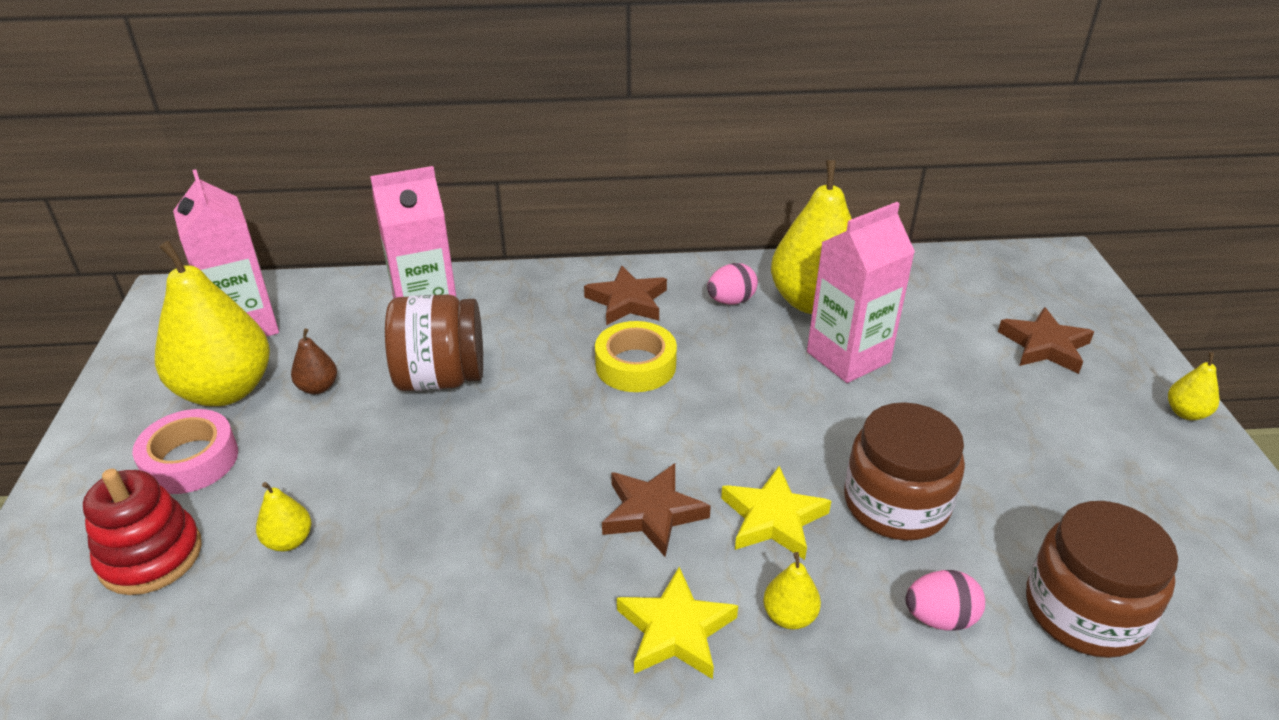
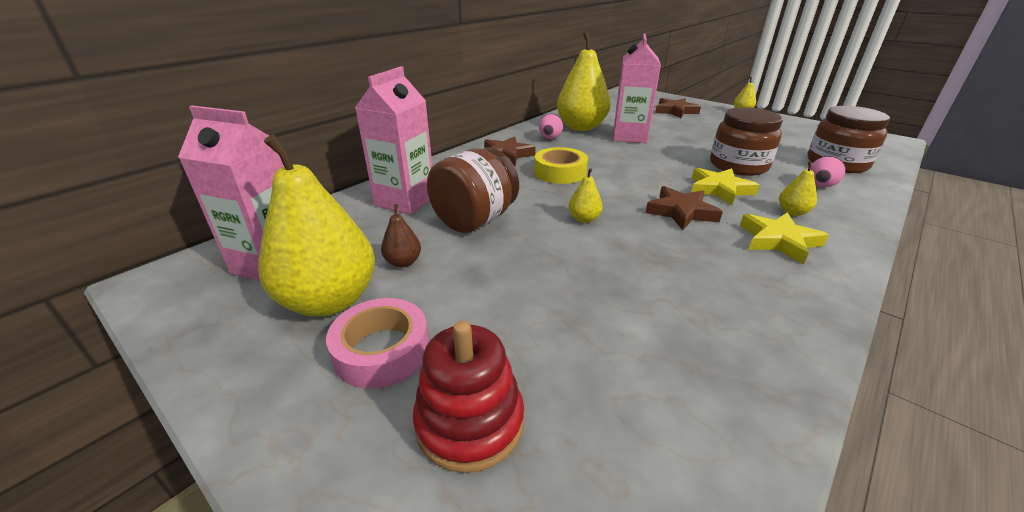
camera: 45 degrees left, 5 degrees down
(289, 541) = (550, 338): yellow pear -> yellow pear (584, 219)

